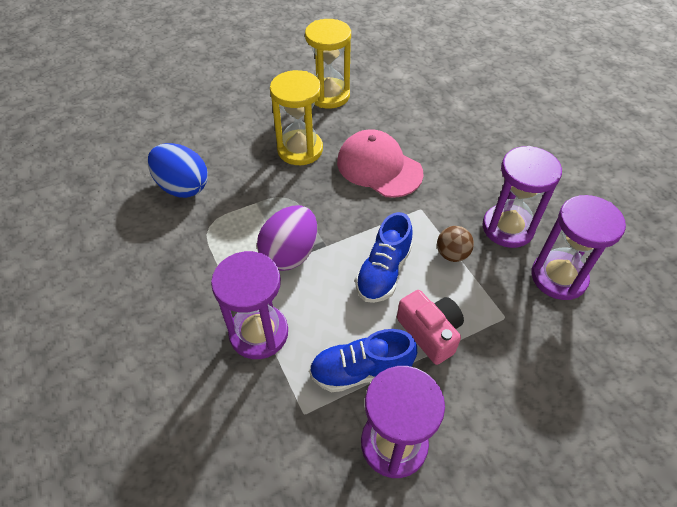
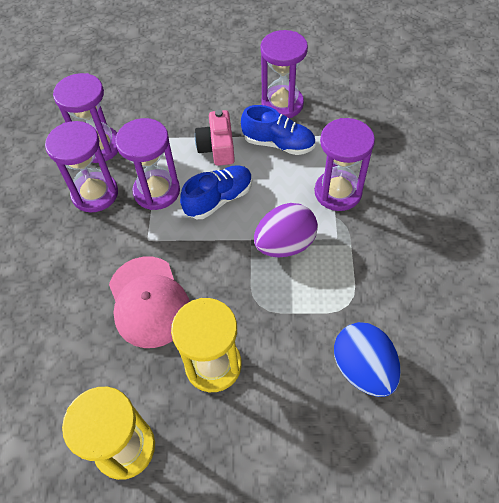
camera: 150 degrees left, 5 degrees up
(452, 254) = (157, 191): brown ball -> purple hourglass

